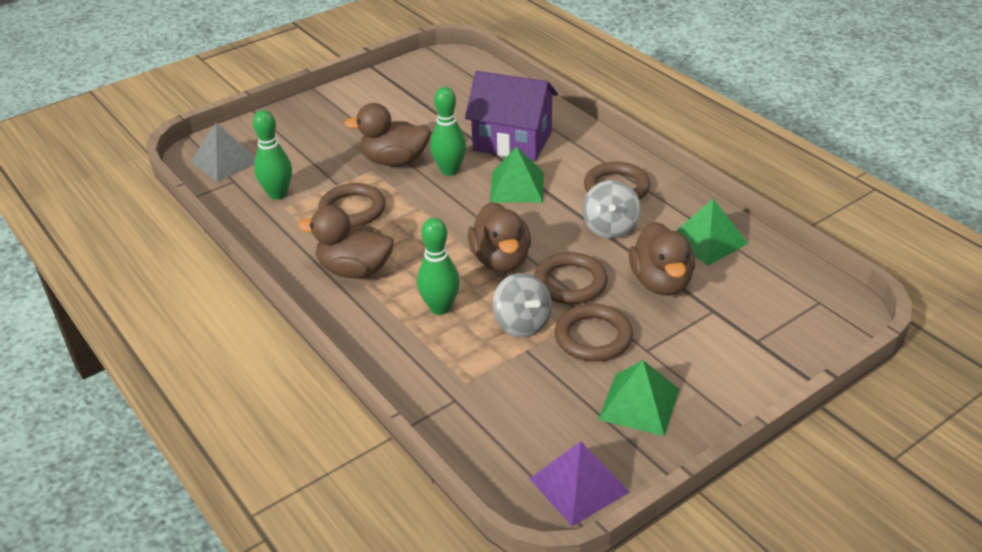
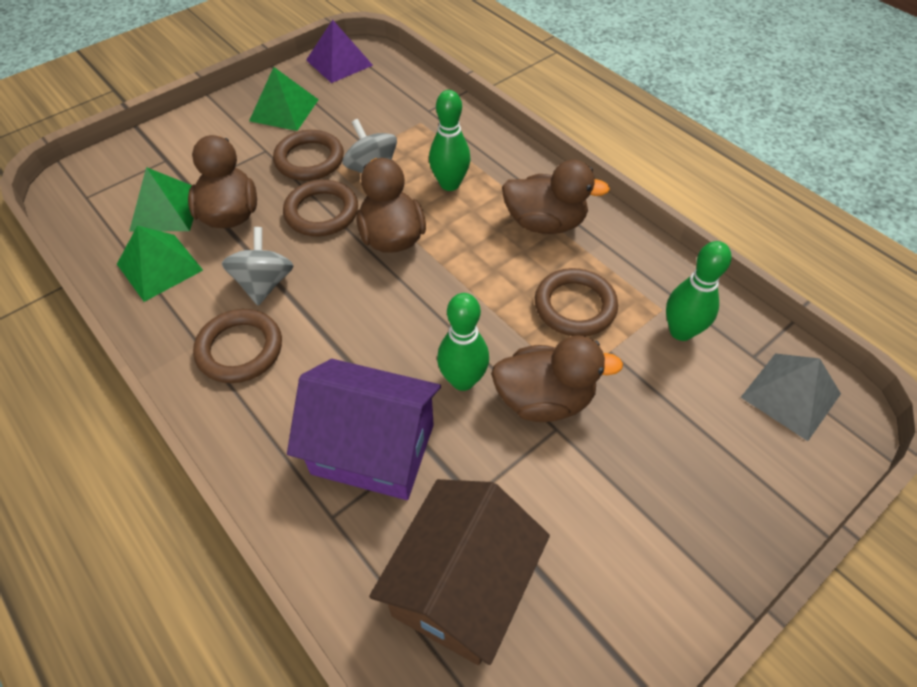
camera: 175 degrees right, 15 degrees up
(463, 96) = (461, 587): none -> brown house
(517, 187) = (370, 349): green pyramid -> green pyramid (166, 209)

